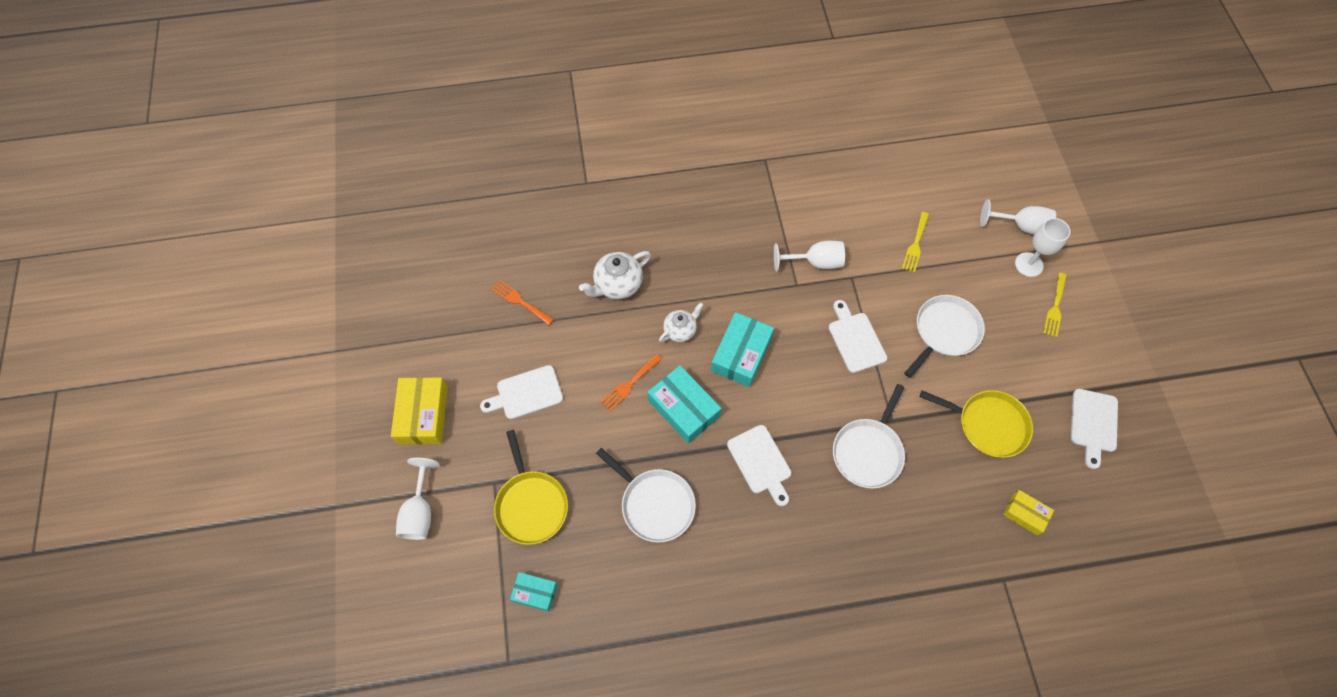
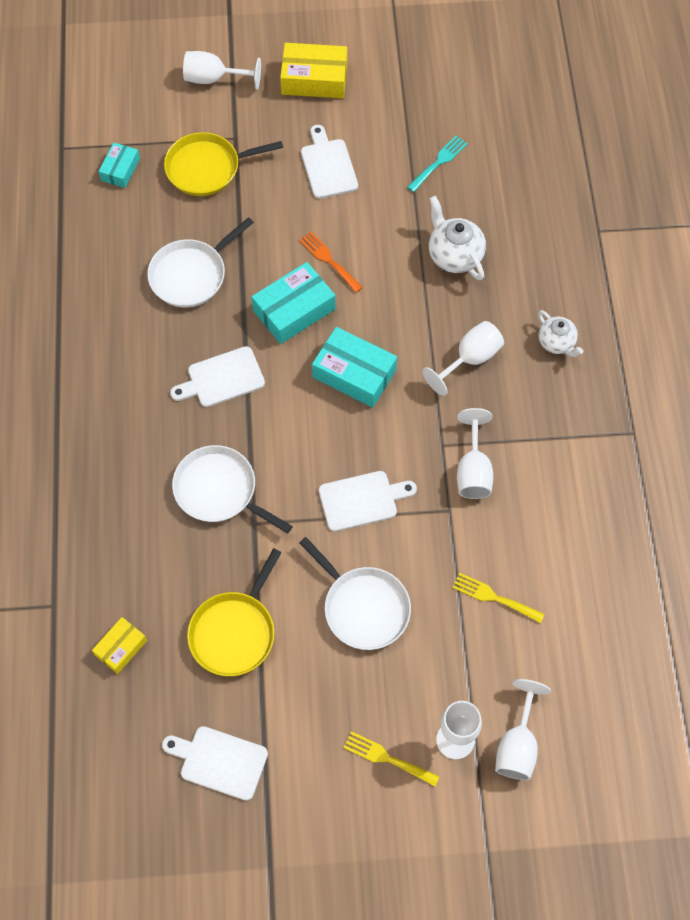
camera: 95 degrees right, 0 degrees up
(520, 301) = (439, 162): orange fork -> turquoise fork
(680, 330) = (390, 314): white teapot -> white teapot (556, 343)
(716, 269) = (470, 359): none -> white goblet

